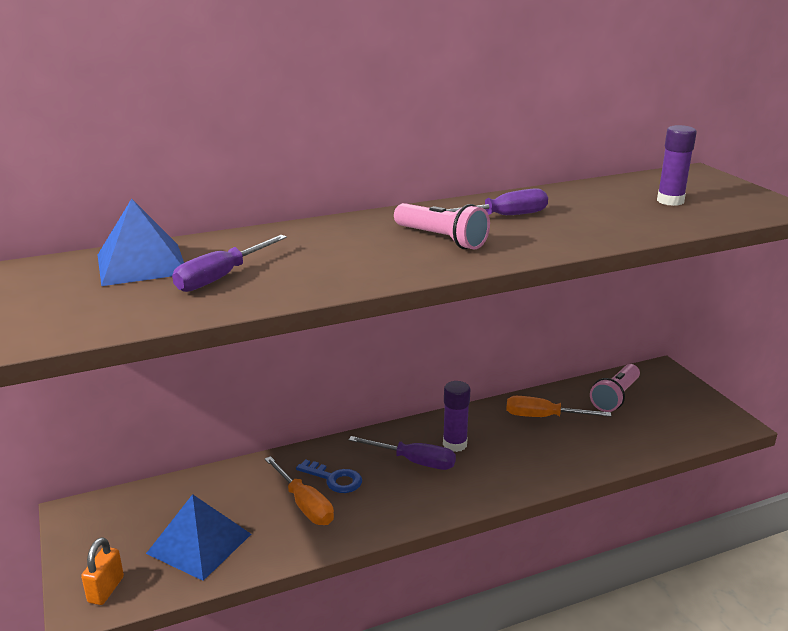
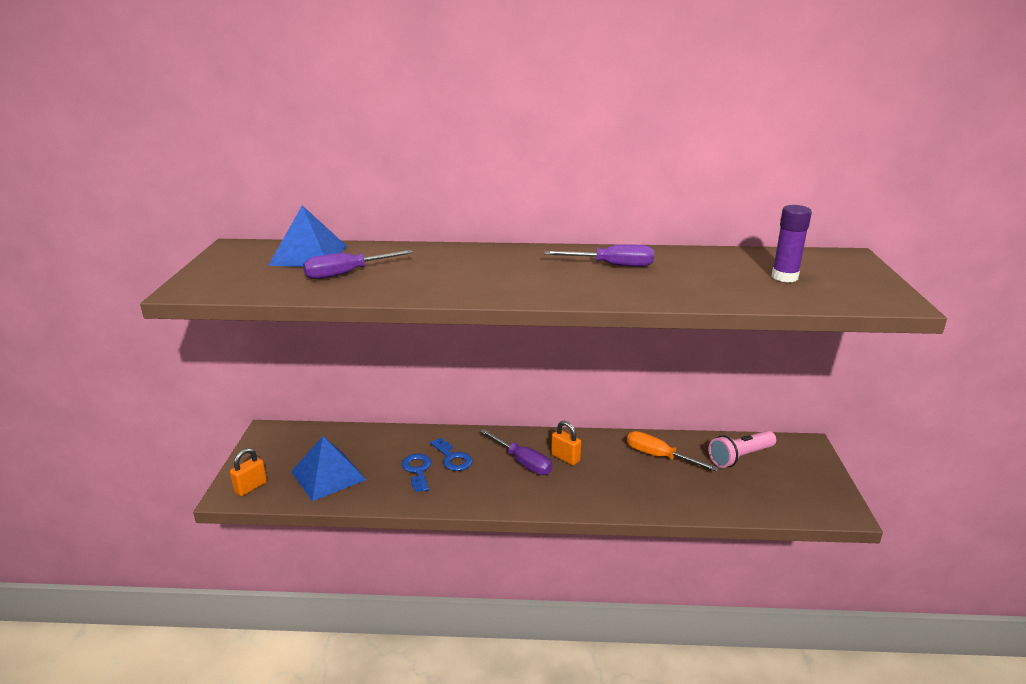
camera: 25 degrees right, 0 degrees up
(304, 505) = (417, 470): orange screwdriver -> blue key
(441, 239) = (537, 275): pink flashlight -> none
(454, 444) = (565, 458): purple glue stick -> orange padlock

